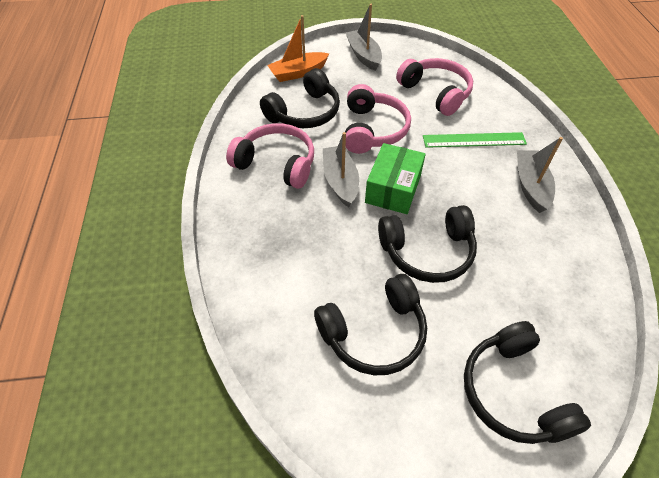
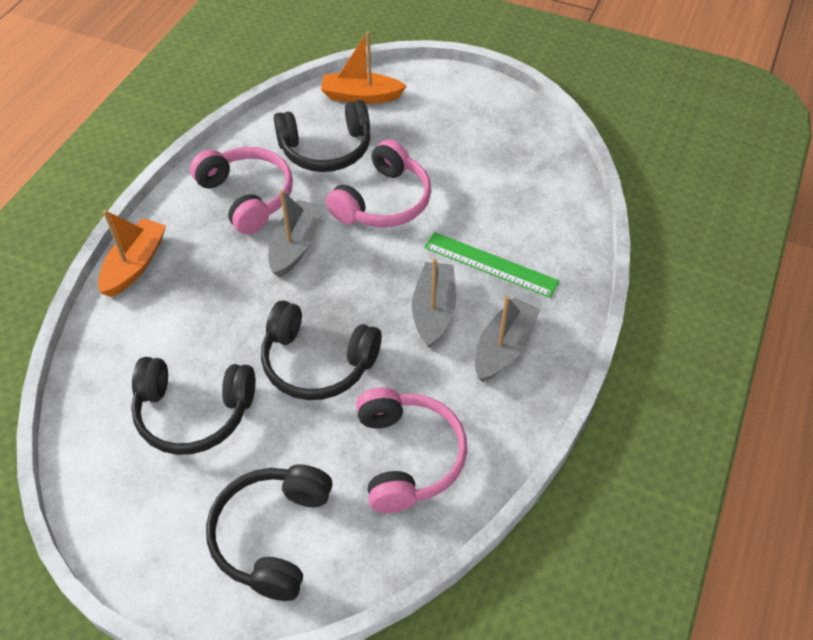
camera: 30 degrees right, 0 degrees up
(232, 246) = (135, 265): none -> orange boat
(364, 55) = (458, 103): grey boat -> grey boat (433, 311)
(393, 189) = (343, 279): green box -> none
(435, 93) = (501, 186): pink headphones -> pink headphones (407, 456)

